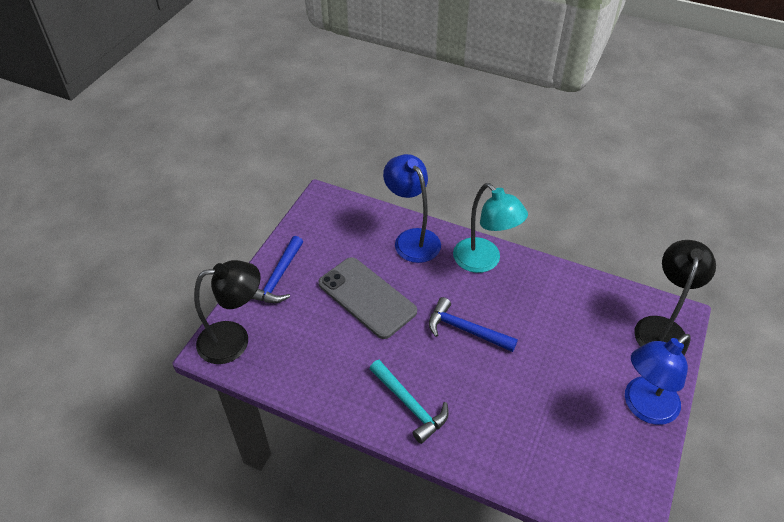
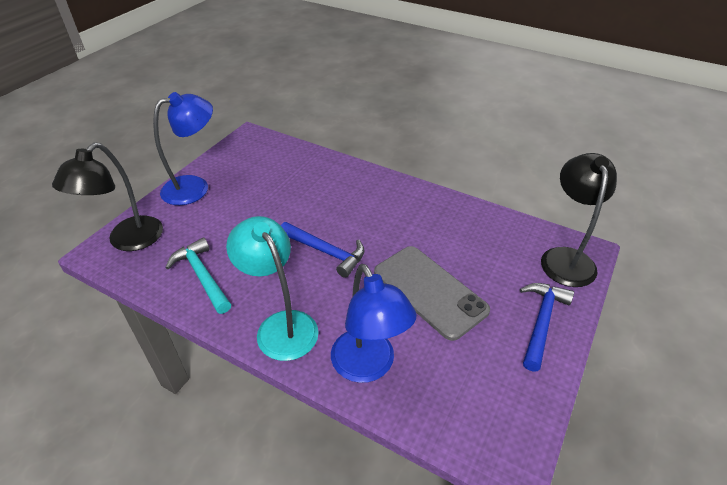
camera: 175 degrees left, 5 degrees down
(234, 340) = (565, 258): black lamp -> black lamp turned 105 degrees clockwise
(410, 405) = (389, 199): turquoise hammer -> turquoise hammer (202, 276)

